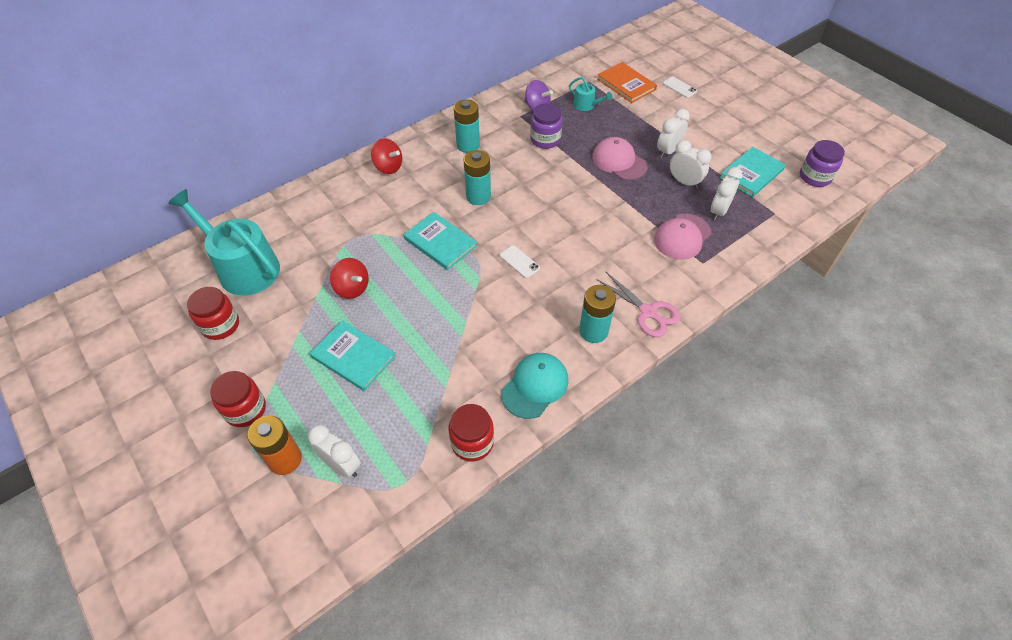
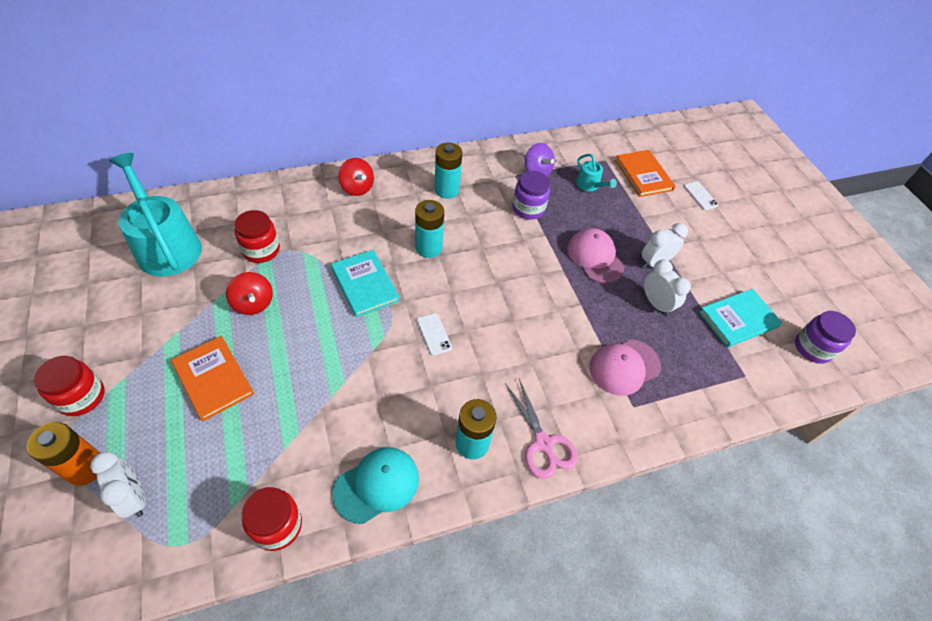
camera: 15 degrees right, 0 degrees up
(220, 325) = (111, 298): red jar -> red jar (261, 250)
(353, 357) = (213, 379): turquoise book -> orange book
(718, 211) = (680, 351): white clock -> none

